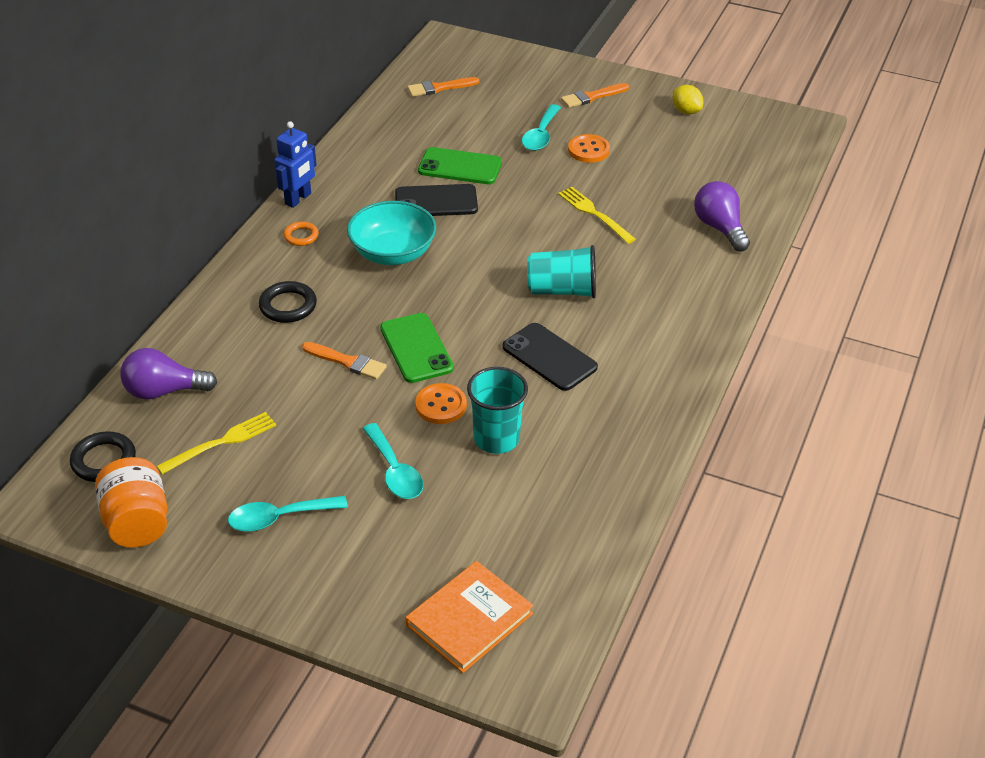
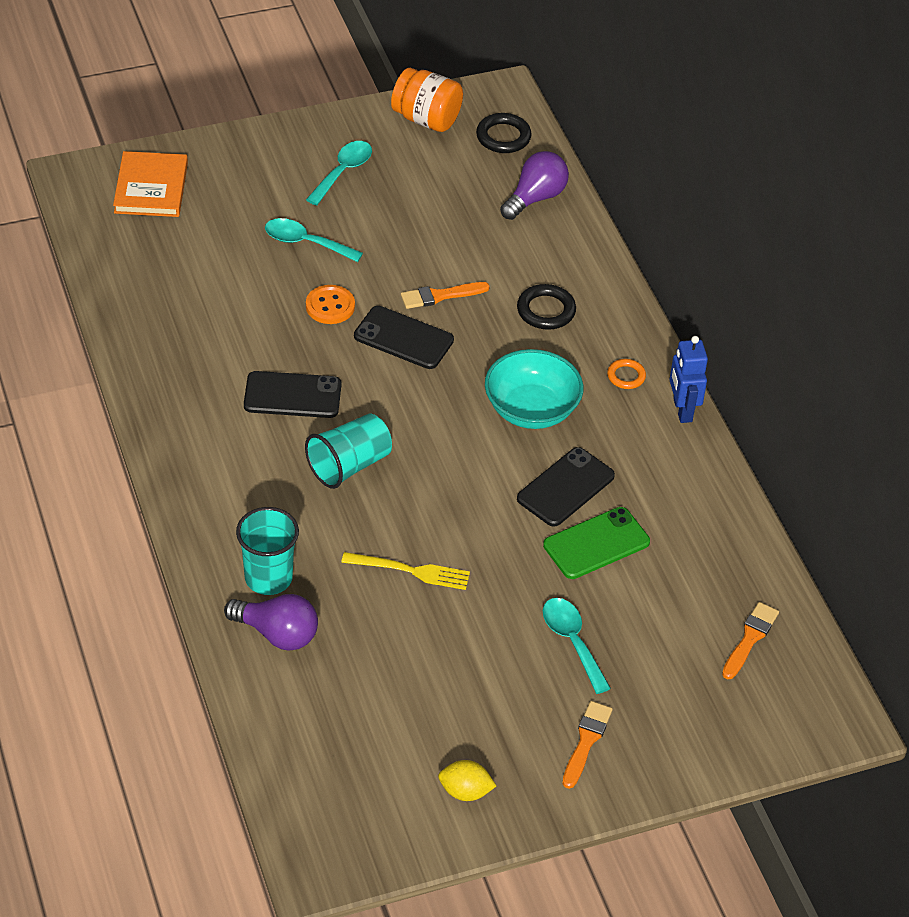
camera: 135 degrees right, 5 degrees up
(222, 442) = (446, 191): yellow fork -> none
(416, 348) = (403, 338): green phone -> black phone
(496, 439) = (260, 307): turquoise cup -> turquoise cup (268, 578)
(588, 150) = (503, 654): orange button -> none

